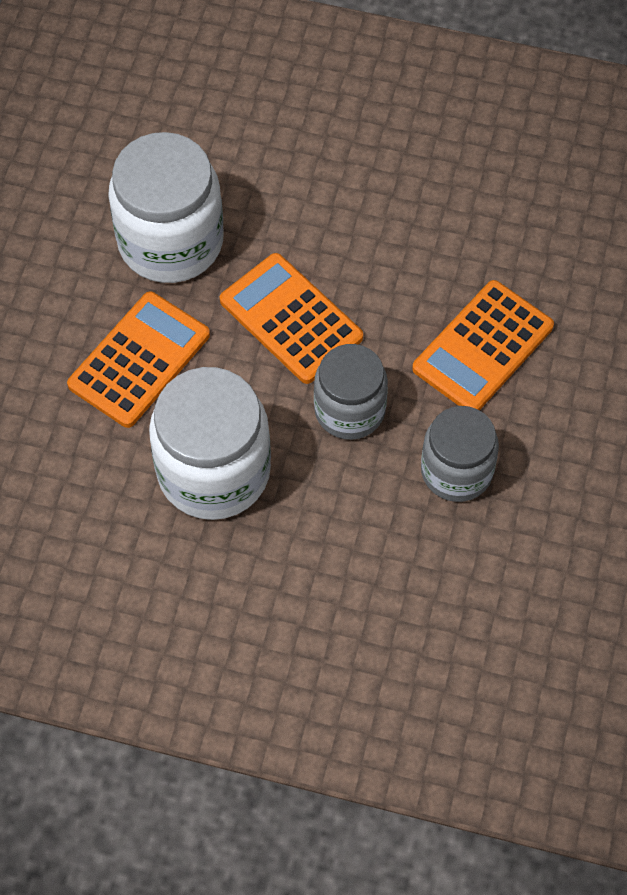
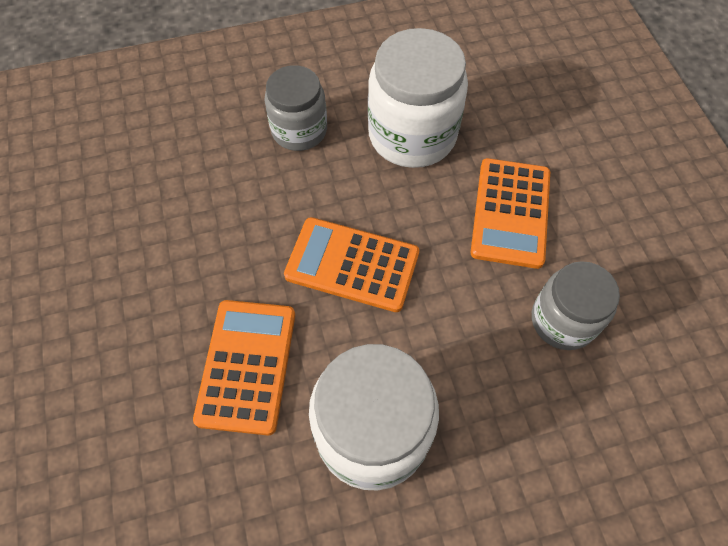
camera: 30 degrees left, 0 degrees up
(170, 241) = (215, 250): white jar -> white jar (412, 135)
(349, 410) = (447, 315): grey jar -> grey jar (299, 130)

